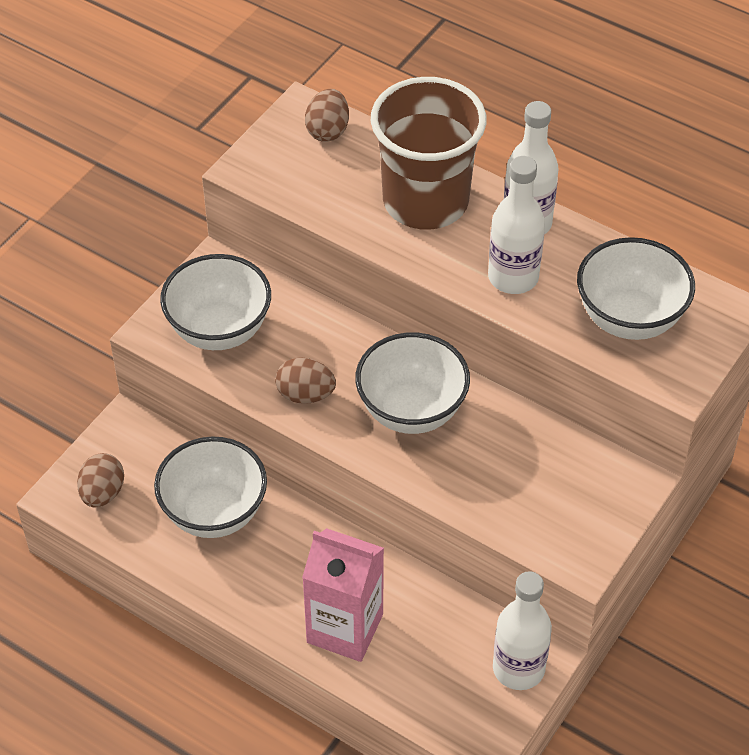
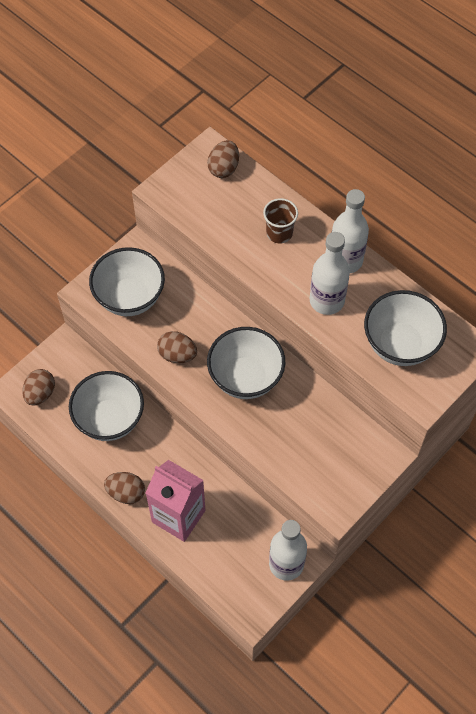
camera: 10 degrees right, 10 degrees up
(260, 609) = (126, 493): none -> brown egg
(425, 201) = (279, 233): brown cup -> brown cup, size x0.44

